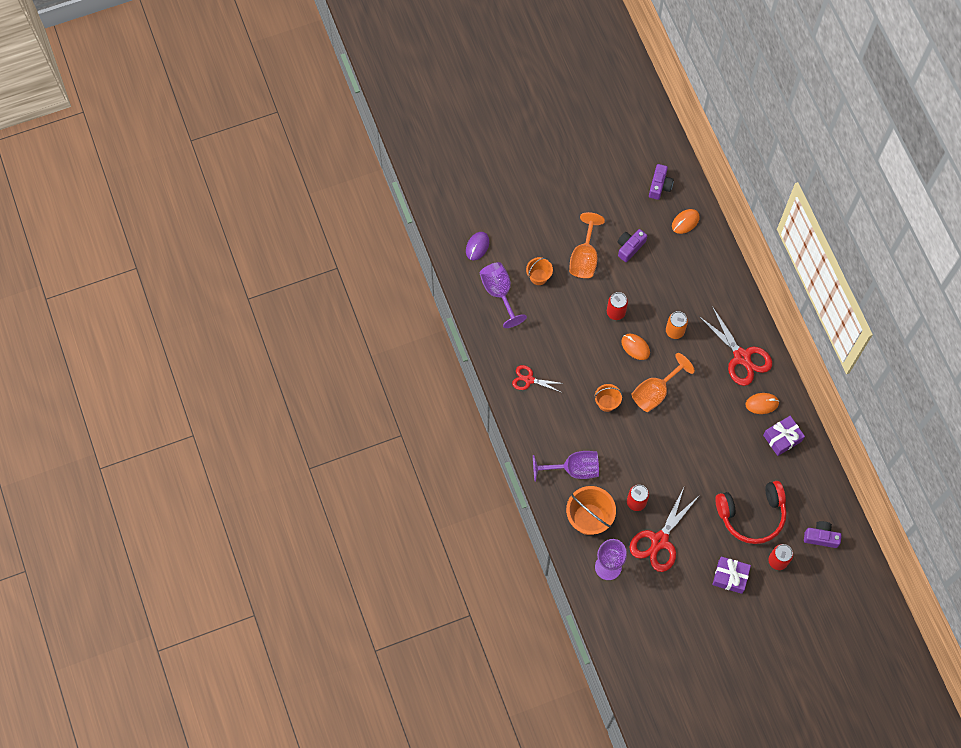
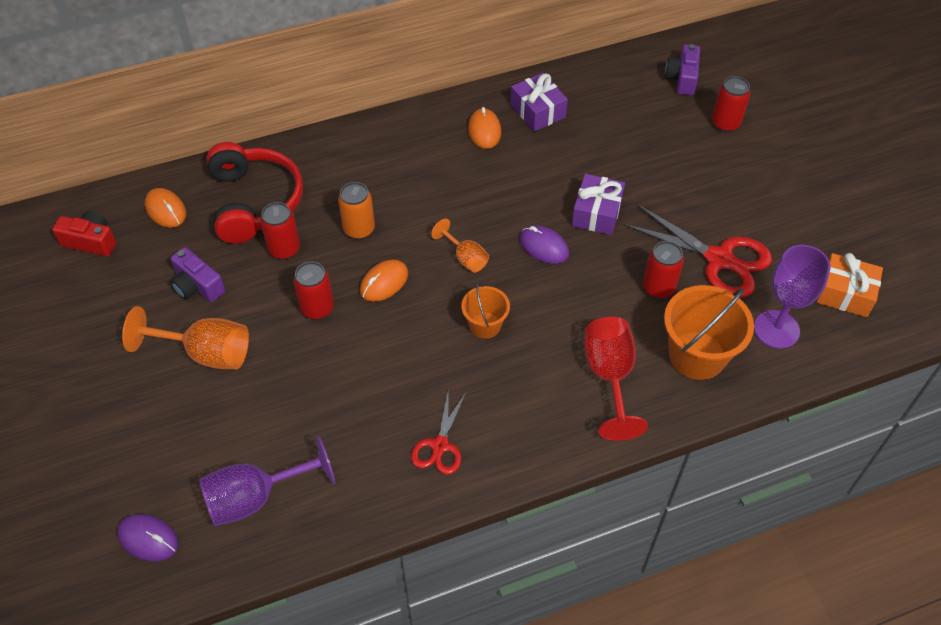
camera: 90 degrees left, 15 degrees down
(538, 277) = (232, 428): orange bucket -> none
(573, 469) = (609, 377): purple goblet -> red goblet
(636, 612) = (845, 293): none -> orange gift
(655, 392) = (465, 258): orange goblet -> orange goblet, size x0.57
(658, 291) = (284, 249): none -> red can
(659, 186) = (91, 241): purple camera -> red camera
(665, 437) = (544, 247): none -> purple mouse
(730, 577) = (760, 176): purple gift -> purple gift (597, 213)
(742, 357) = (408, 150): red scissors -> none
(752, 515) = (660, 148): red headphones -> red headphones (255, 202)

